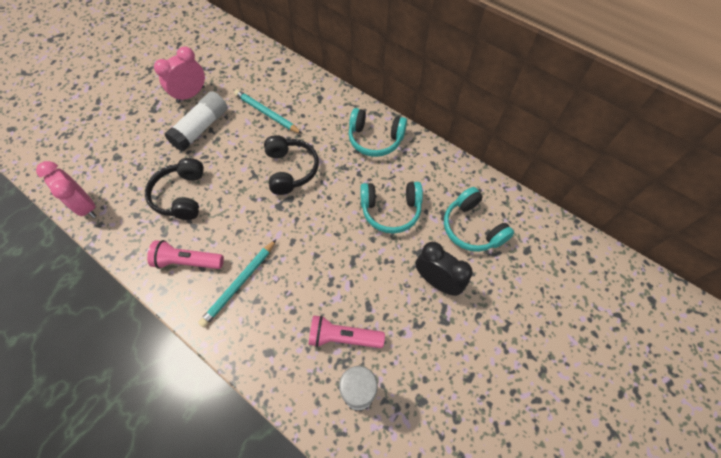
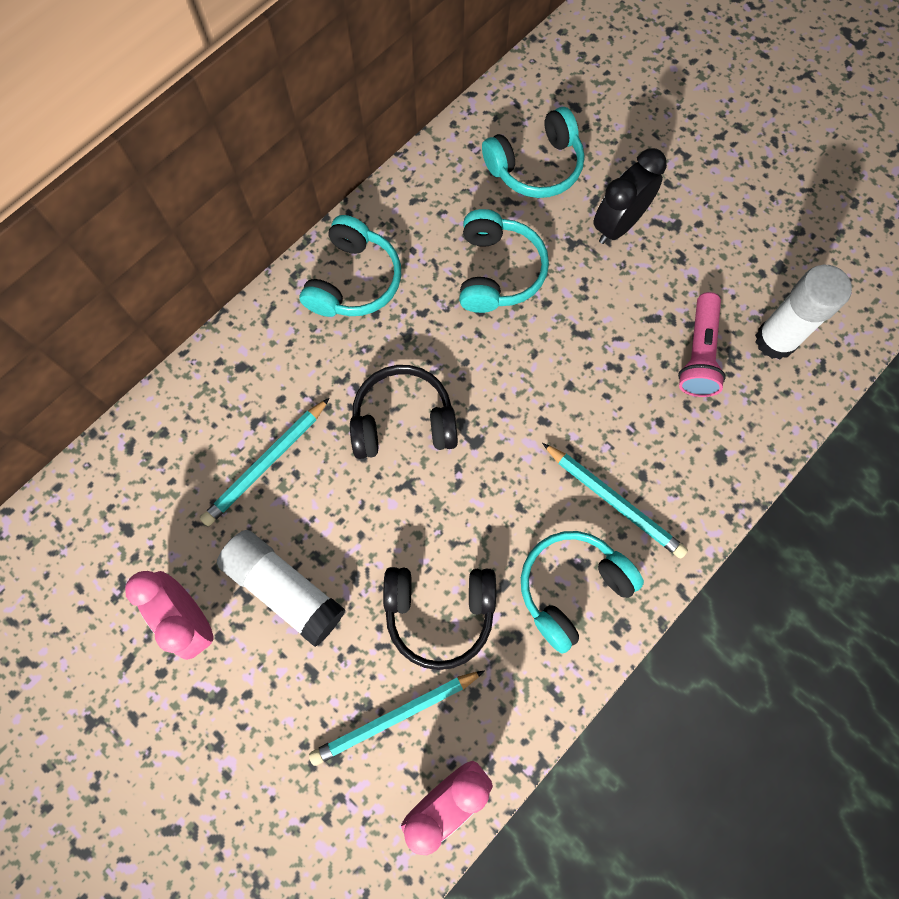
camera: 85 degrees left, 10 degrees up
(131, 180) = (395, 717): none -> turquoise pencil
(188, 261) = (572, 588): pink flashlight -> turquoise headphones

